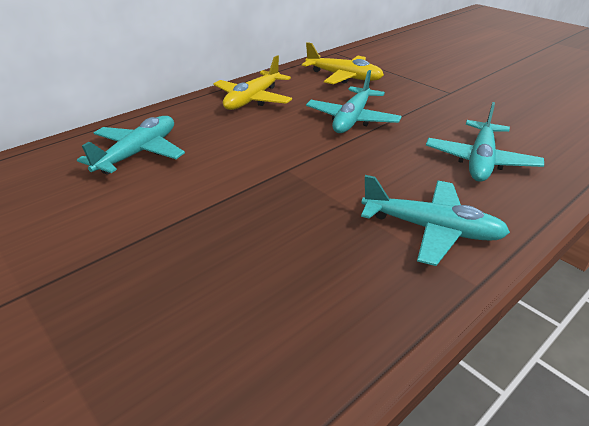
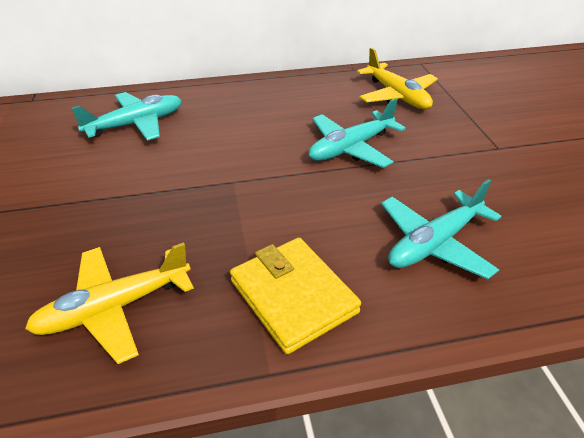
camera: 30 degrees right, 5 degrees up
(253, 99) = (280, 97): yellow plane -> yellow plane (114, 308)
(431, 229) = (293, 296): turquoise plane -> yellow wallet

